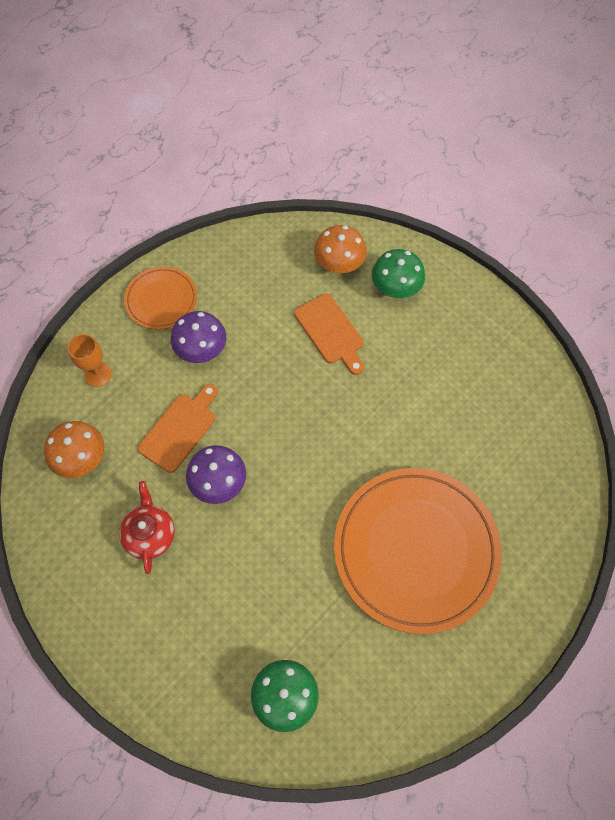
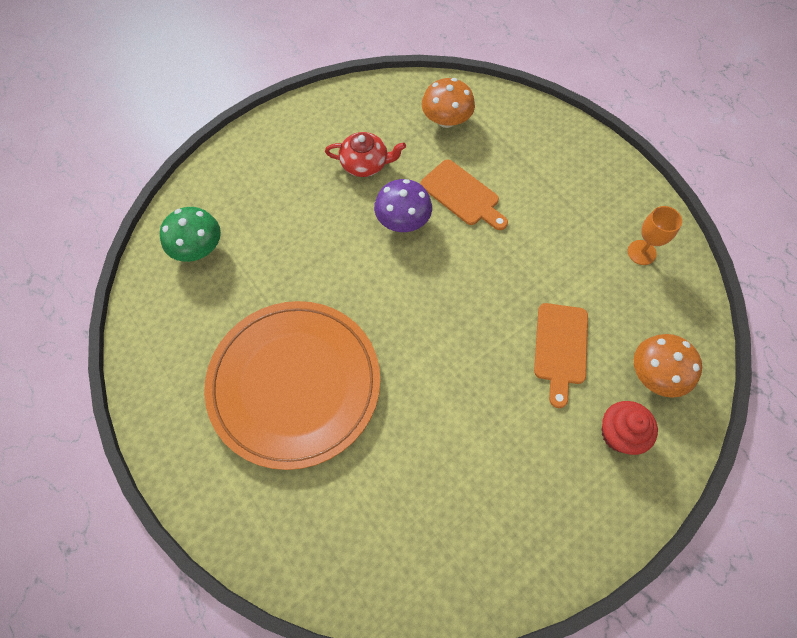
camera: 100 degrees right, 0 degrees up
(98, 374) = (529, 136): orange goblet -> orange goblet (641, 252)
(161, 300) = (610, 192): orange plate -> none
(201, 349) = (549, 221): purple mushroom -> none
(331, 332) = (560, 348): orange cutting board -> orange cutting board turned 60 degrees counterclockwise
(396, 287) = (619, 434): green mushroom -> red cupcake

